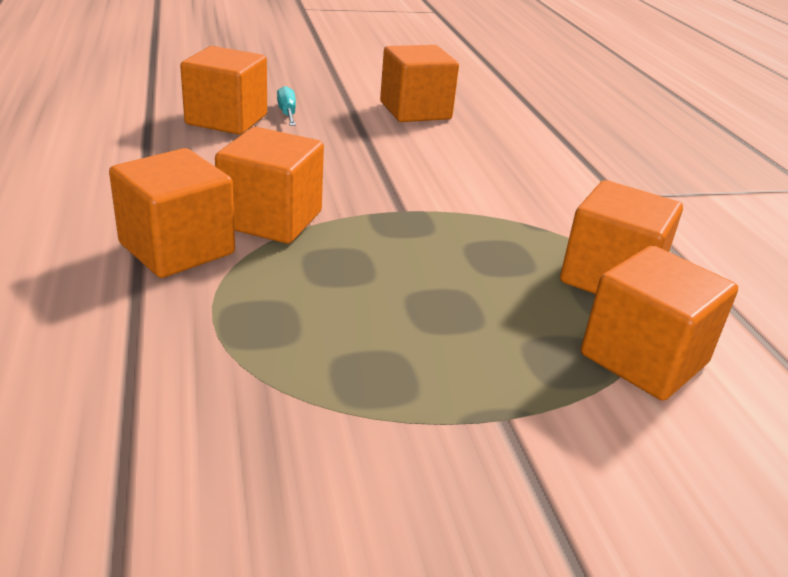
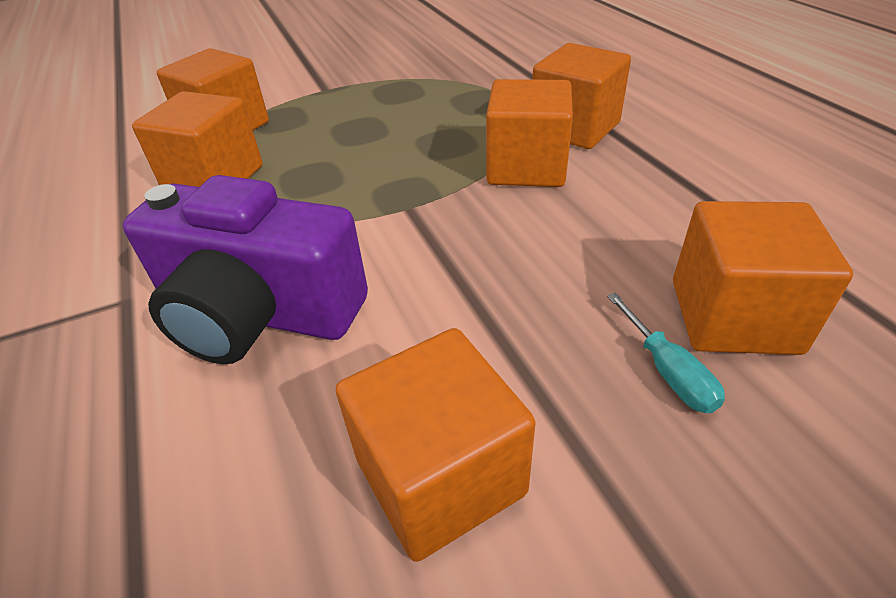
camera: 175 degrees right, 10 degrees up
(517, 171) = (259, 314): none -> purple camera

